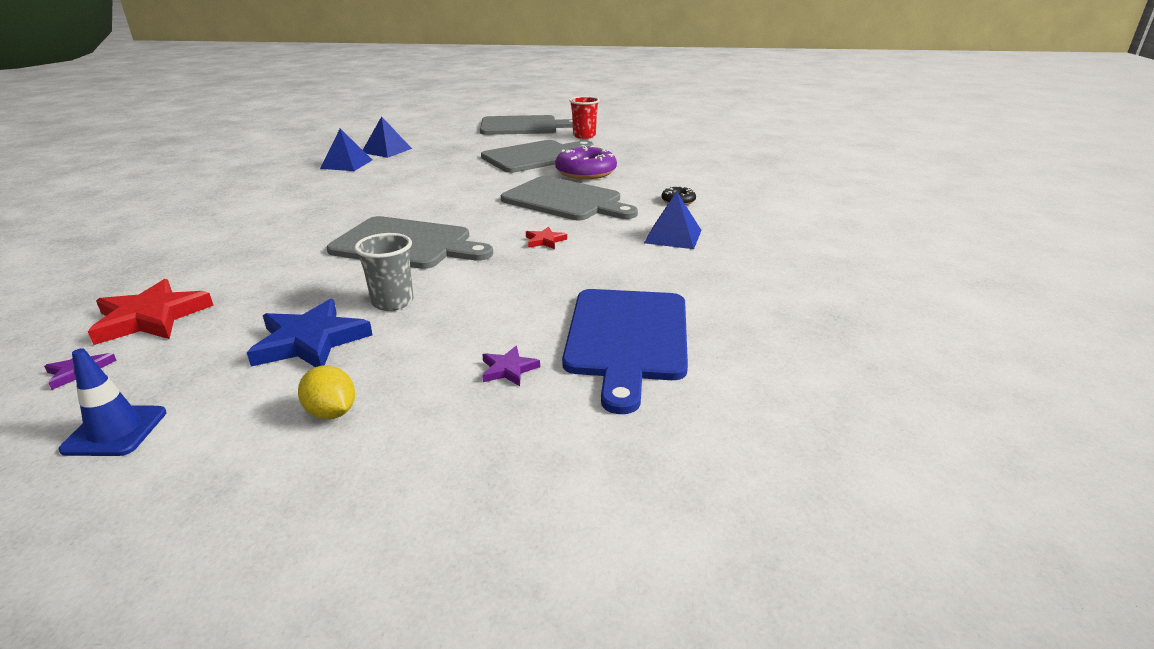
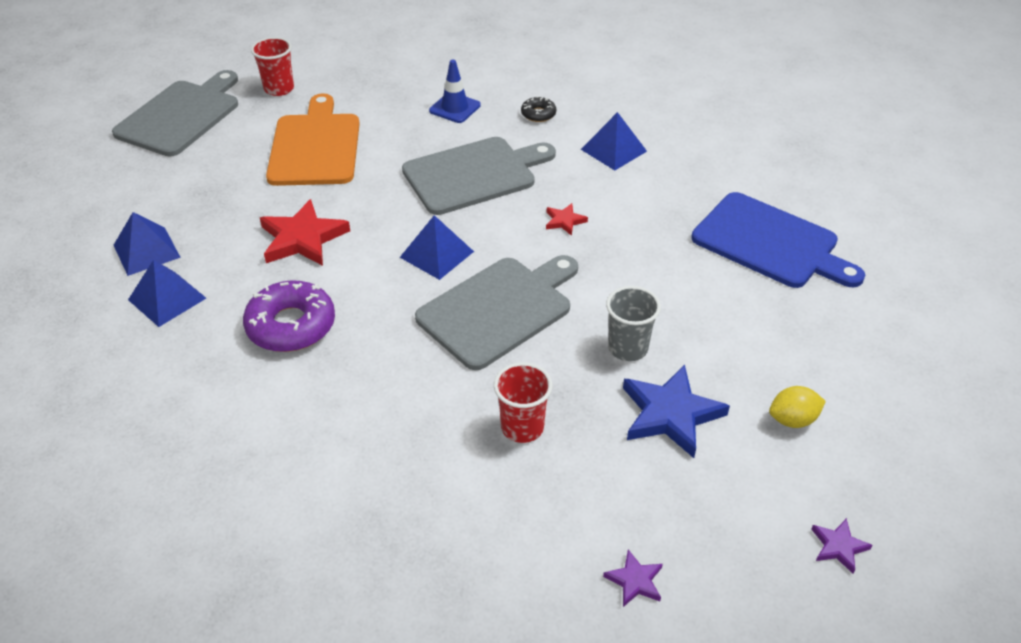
camera: 60 degrees left, 15 degrees up
(115, 431) = (756, 552): blue traffic cone -> blue traffic cone (455, 108)
(151, 318) = (546, 525): red star -> red star (302, 238)
(267, 283) = (522, 427): none -> red cup
(454, 211) = (436, 254): none -> blue pyramid
(508, 369) = (780, 314): purple star -> purple star (838, 546)
(535, 156) = (315, 146): grey cutting board -> orange cutting board
(586, 172) = (405, 133): purple donut -> purple donut (291, 325)

